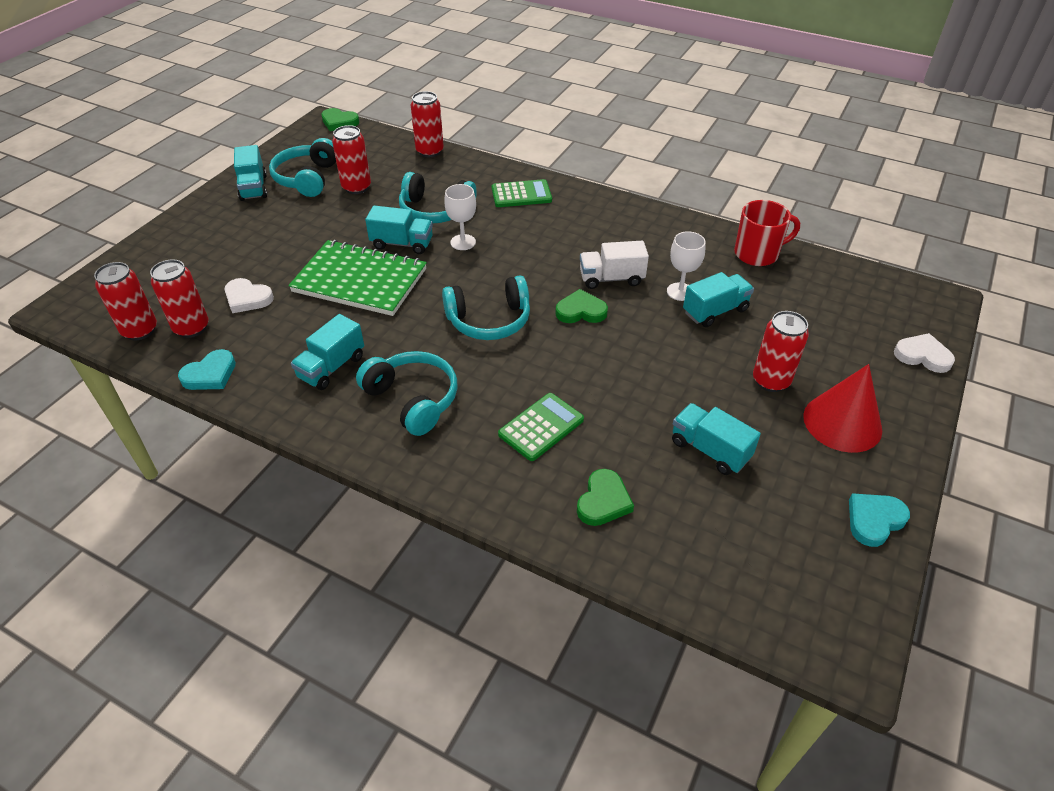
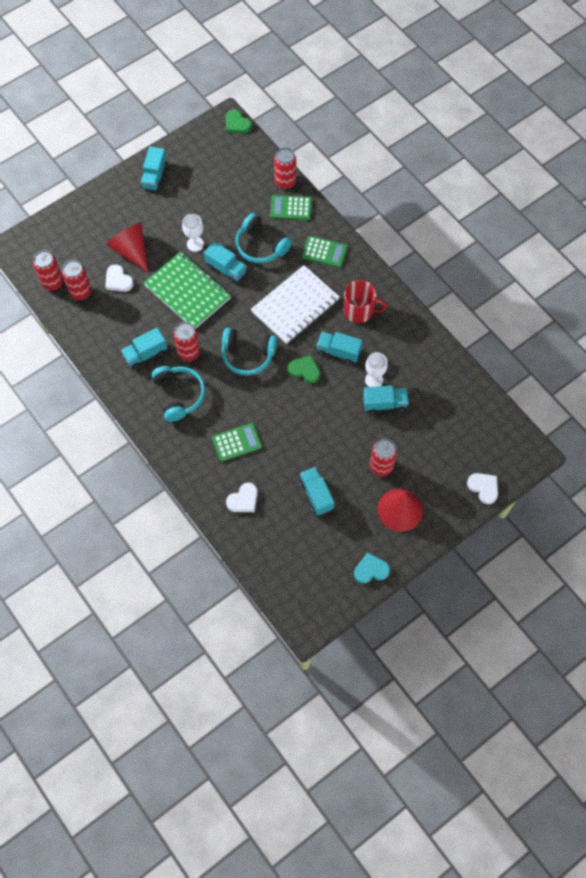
camera: 25 degrees right, 20 degrees up
(210, 374) = (80, 332): turquoise heart -> none
(253, 263) = (131, 251): none -> red cone
(307, 178) = (192, 180): turquoise headphones -> none
(356, 187) = (220, 202): red can -> red can (188, 353)
(451, 170) = (291, 208): none -> green calculator
(463, 242) = (264, 283): white goblet -> white goblet (195, 244)
(520, 252) = (295, 306): none -> white notebook
(603, 501) = (243, 500): green heart -> white heart
(611, 278) = (338, 352): white truck -> turquoise truck
(757, 254) = (445, 369): red mug -> red mug (359, 311)

